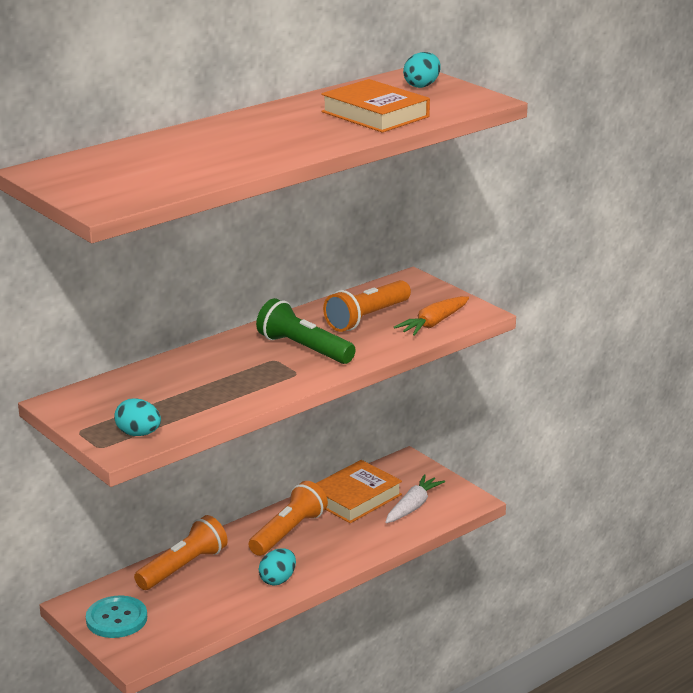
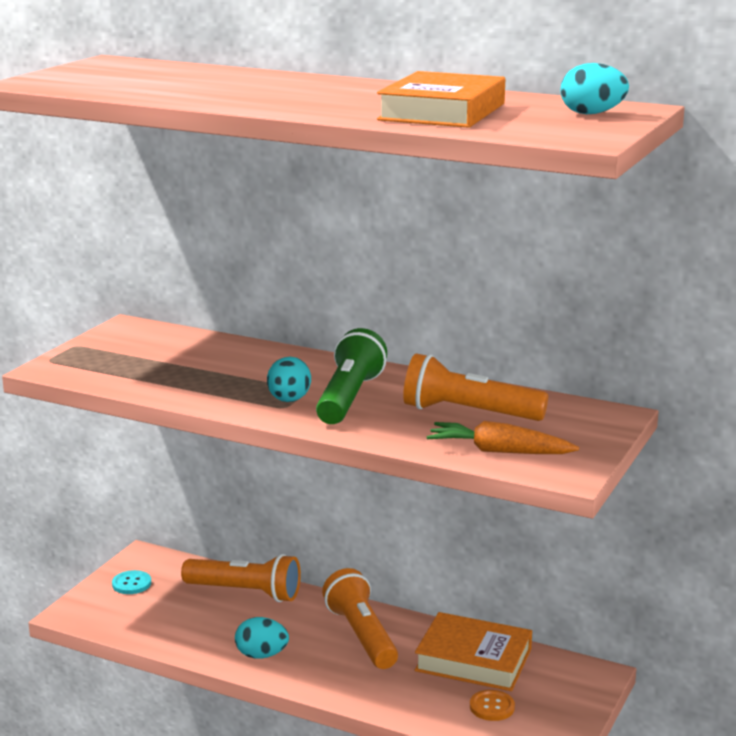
camera: 65 degrees right, 5 degrees down
(116, 619) = (131, 584): turquoise button -> turquoise button, size x0.59
(138, 434) = (86, 368): turquoise egg -> turquoise egg (289, 400)
(288, 532) = (361, 635): orange flashlight -> orange flashlight turned 120 degrees counterclockwise
(412, 507) = (492, 707): white carrot -> orange button

